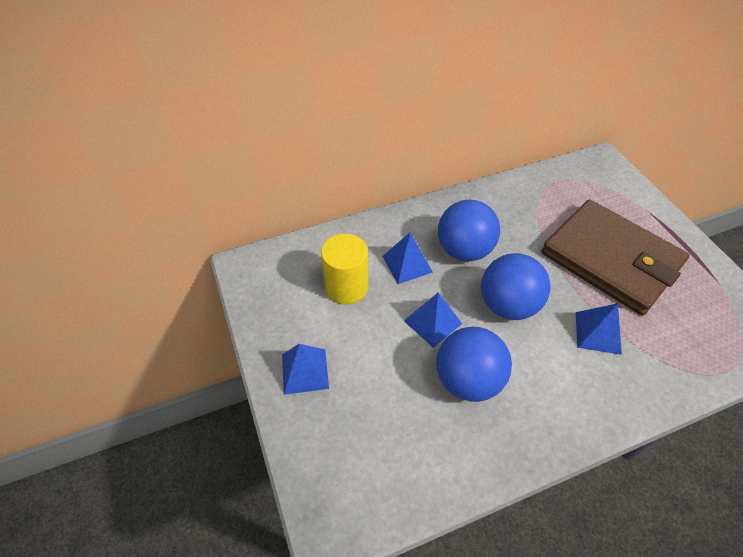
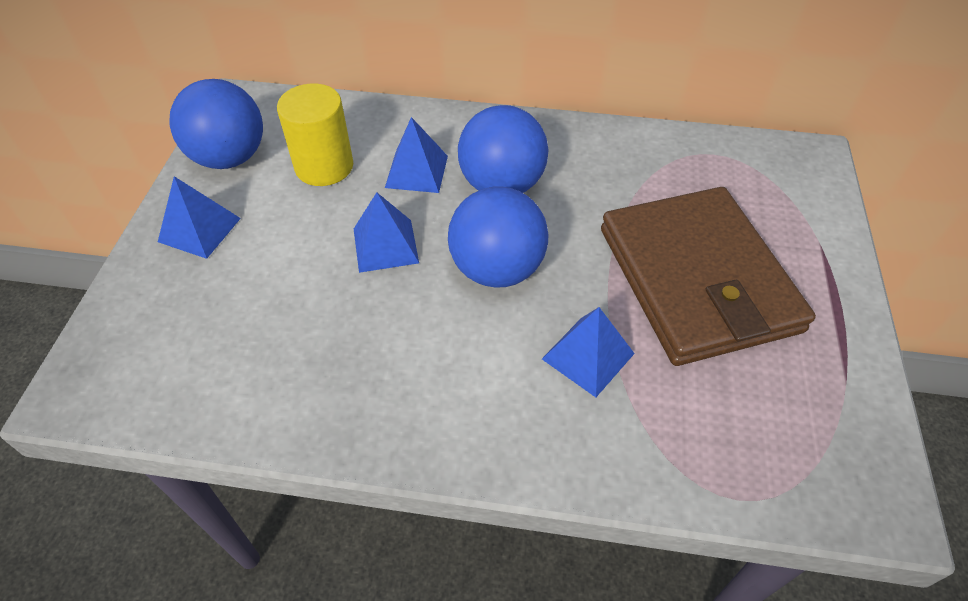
camera: 30 degrees right, 0 degrees up
(468, 380) = (365, 326): blue ball -> blue ball (230, 158)

